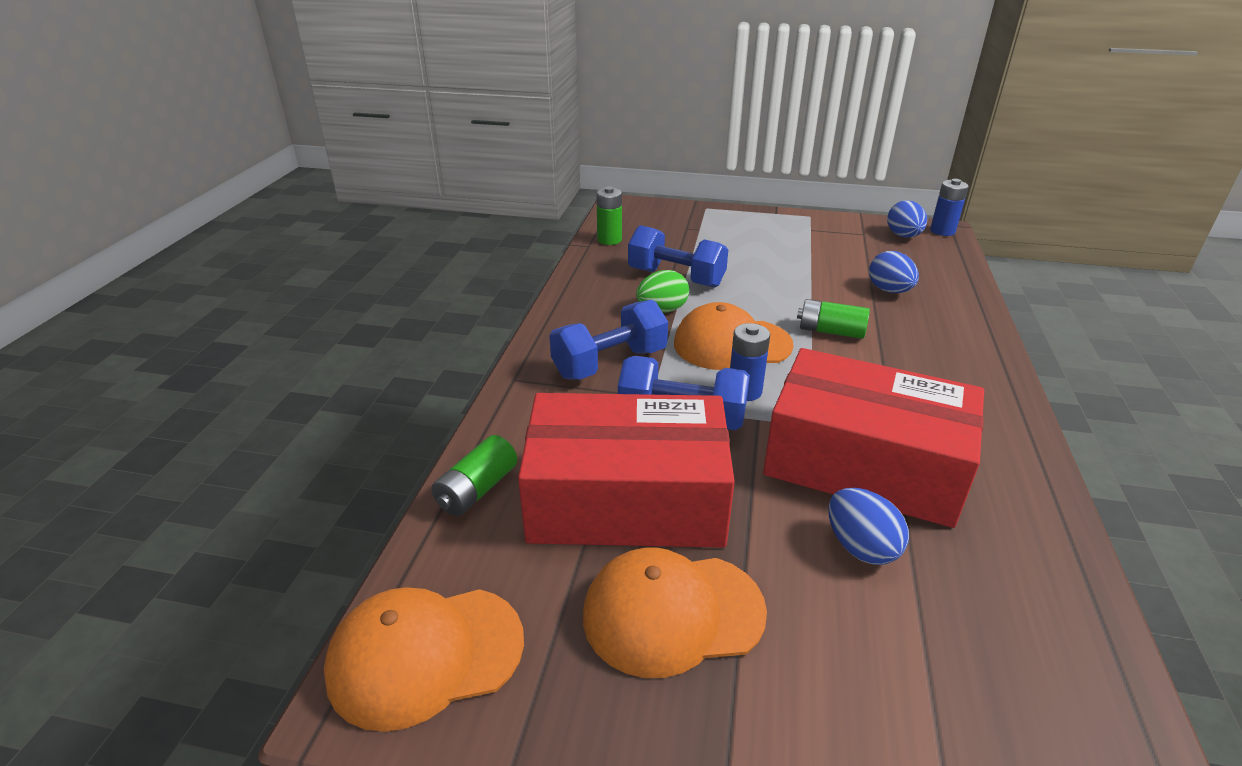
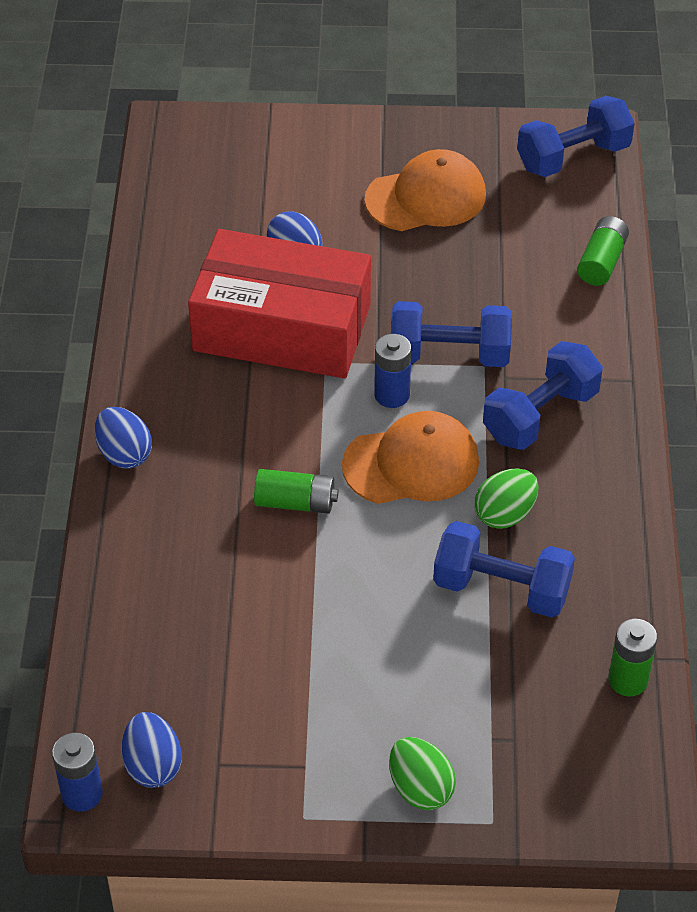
camera: 170 degrees right, 15 degrees up
(425, 655) = (573, 157): orange cap -> blue dumbbell
(626, 498) = (478, 270): red box -> none
(744, 219) = (420, 788): none -> green egg
(889, 290) = (207, 600): blue egg -> blue egg (124, 454)

